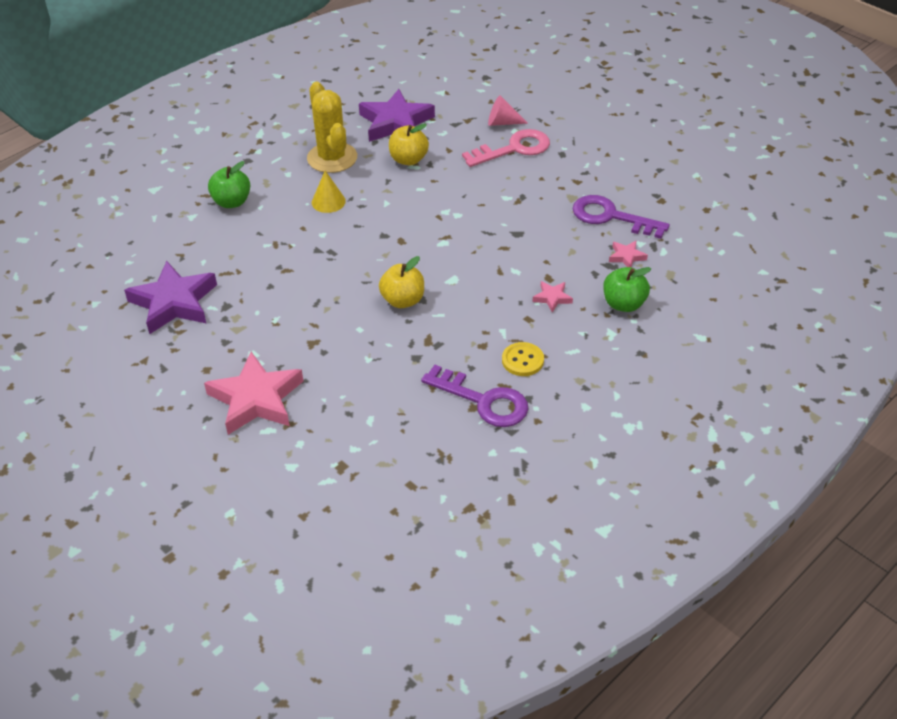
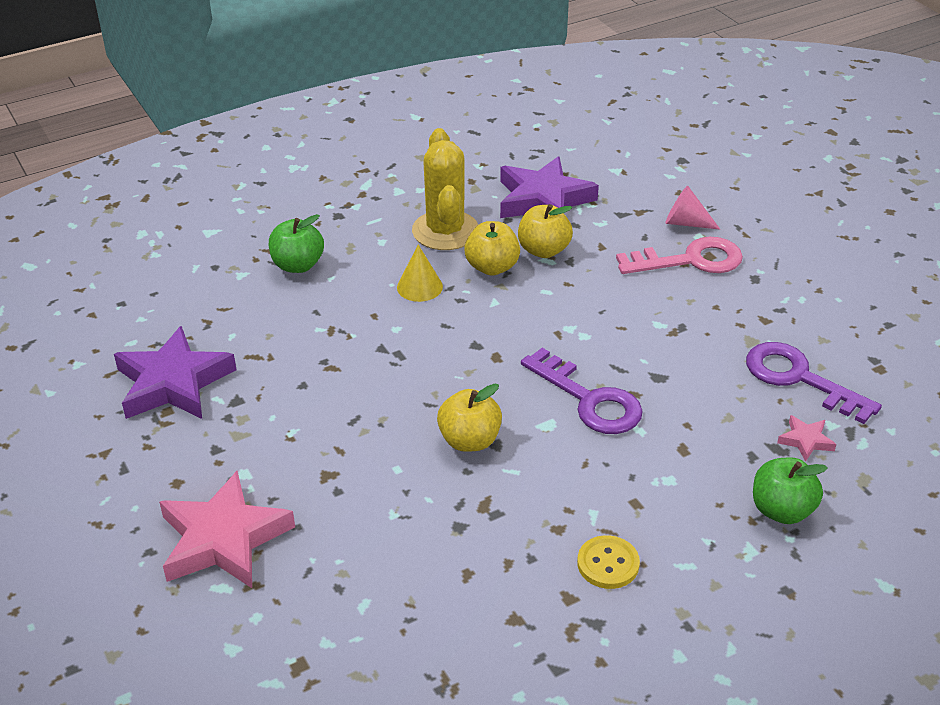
camera: 15 degrees right, 5 degrees down
(376, 178) = (492, 267): none -> yellow apple
(483, 401) = (532, 613): purple key -> purple key (589, 400)
(552, 298) = (679, 479): pink star -> none

